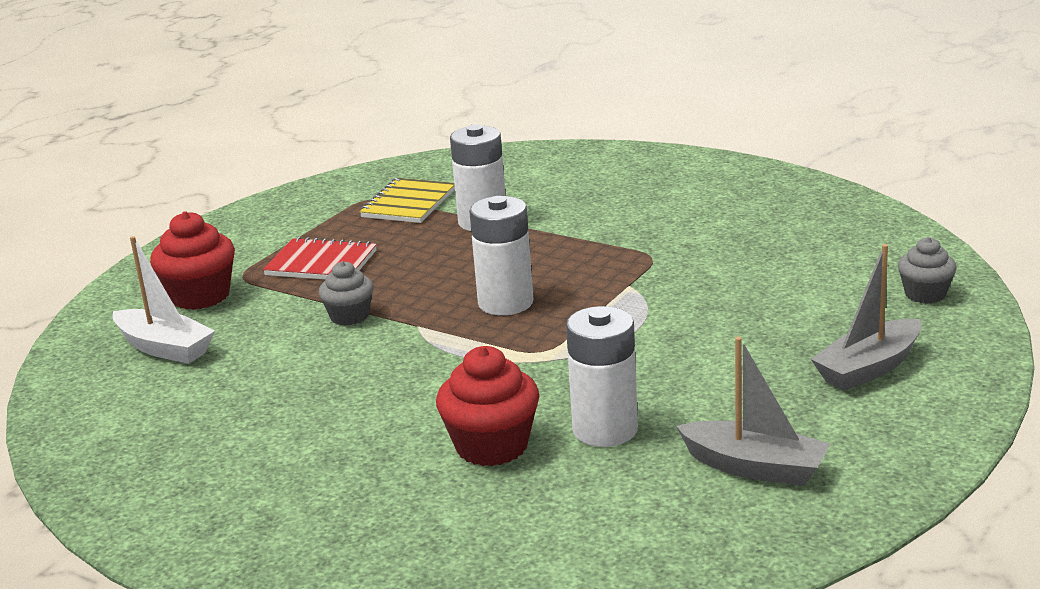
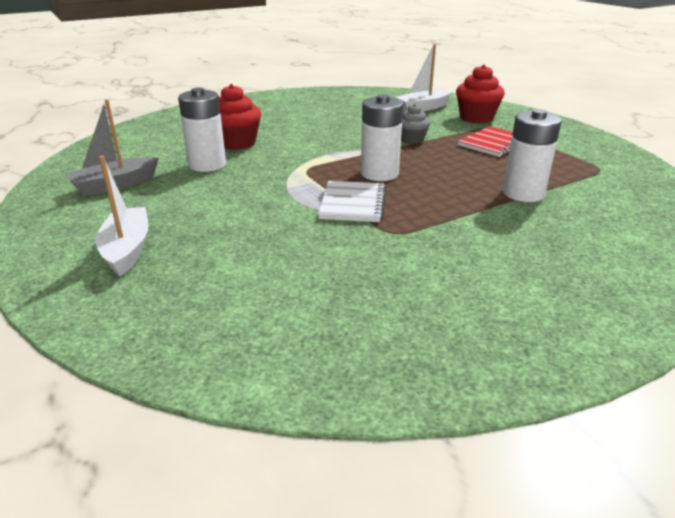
camera: 115 degrees right, 5 degrees up
(408, 203) = (581, 179): yellow notebook -> none
(610, 293) = (352, 203): none -> white notebook
(868, 368) = (127, 249): grey boat -> white boat
(925, 294) = (168, 325): grey cupcake -> none

